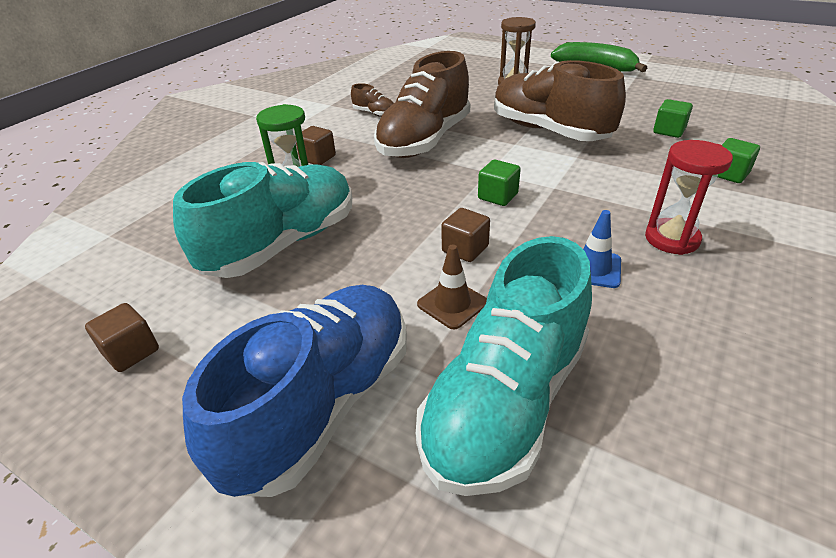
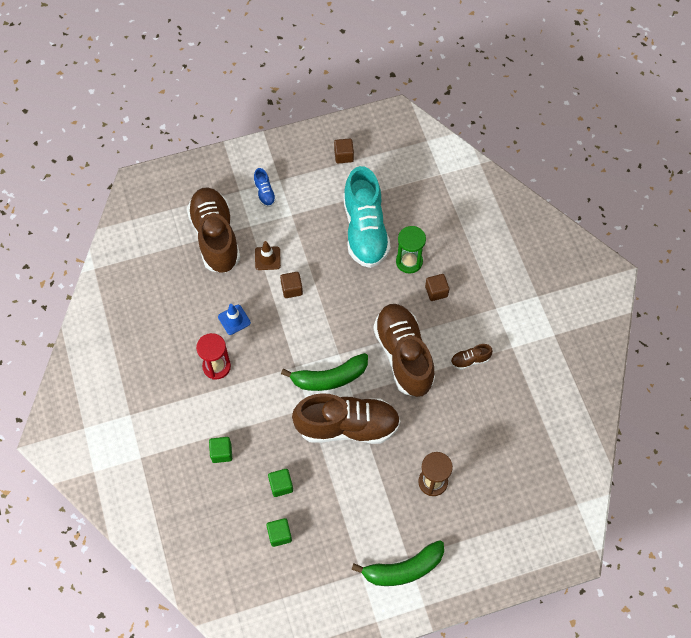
camera: 130 degrees right, 25 degrees up
(322, 404) = (265, 193): blue shoe -> blue shoe, size x0.41
(498, 196) = (314, 336): green cube -> green cube (279, 535)
(505, 402) = (215, 237): turquoise shoe -> brown shoe
(523, 162) = (330, 378): none -> green banana

